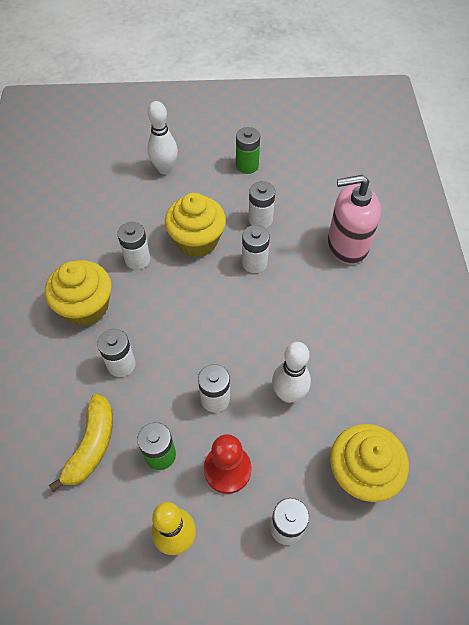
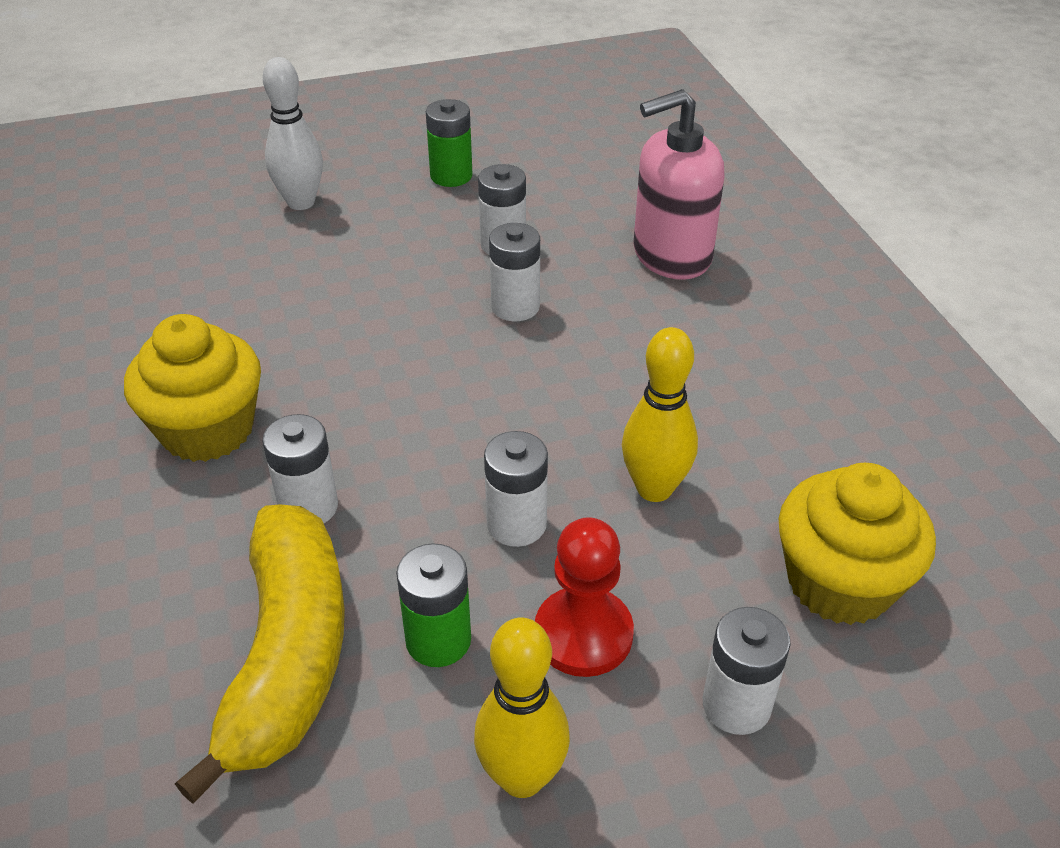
camera: 15 degrees left, 15 degrees down
(92, 445) = (288, 656): yellow banana -> yellow banana, size x1.51
(137, 259) = (290, 339): white battery -> none
(197, 241) = (396, 293): yellow cupcake -> none
(288, 394) = (654, 488): white bowling pin -> yellow bowling pin

